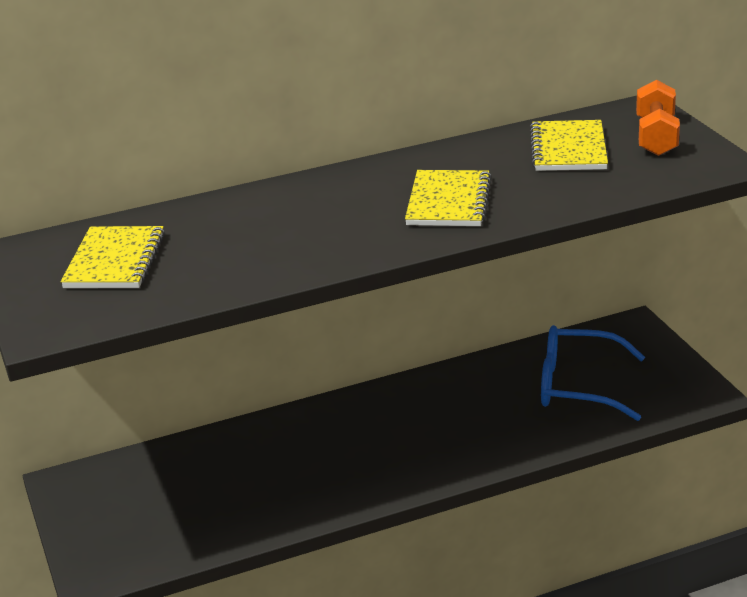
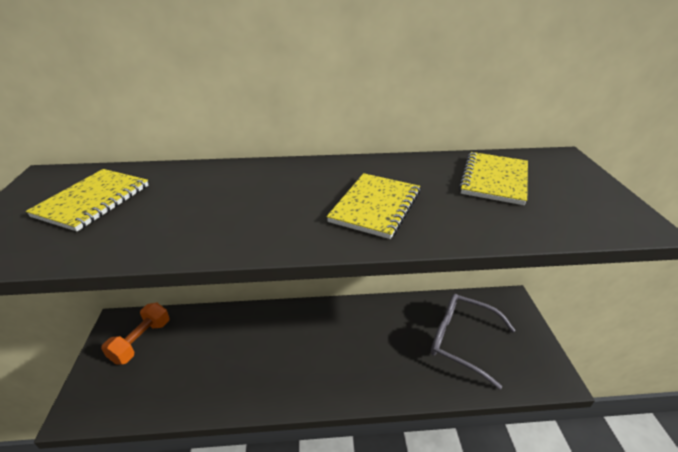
camera: 15 degrees right, 5 degrees up
(579, 386) = (462, 341): blue glasses -> grey glasses
(656, 137) = (573, 184): orange dumbbell -> orange dumbbell (141, 341)

